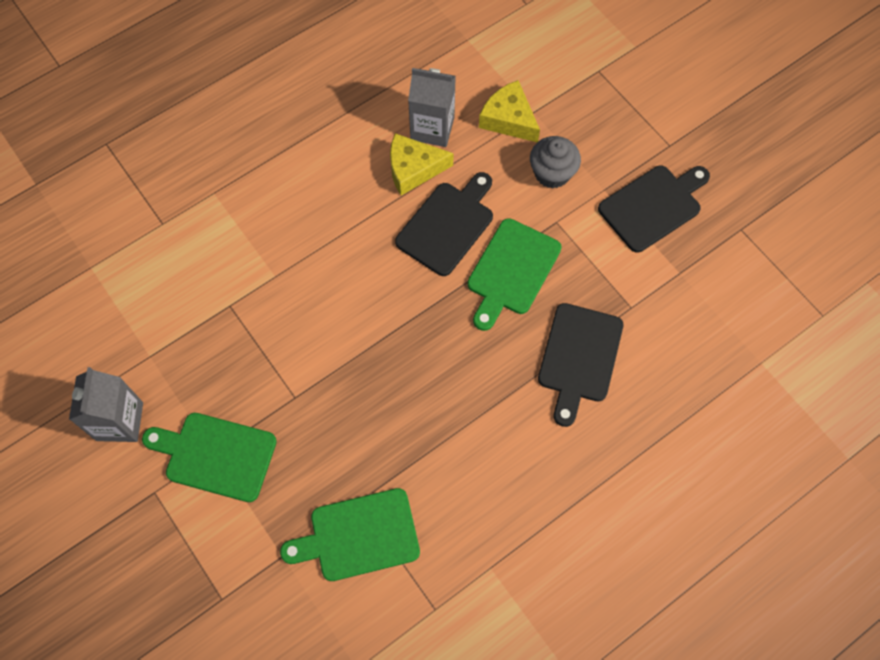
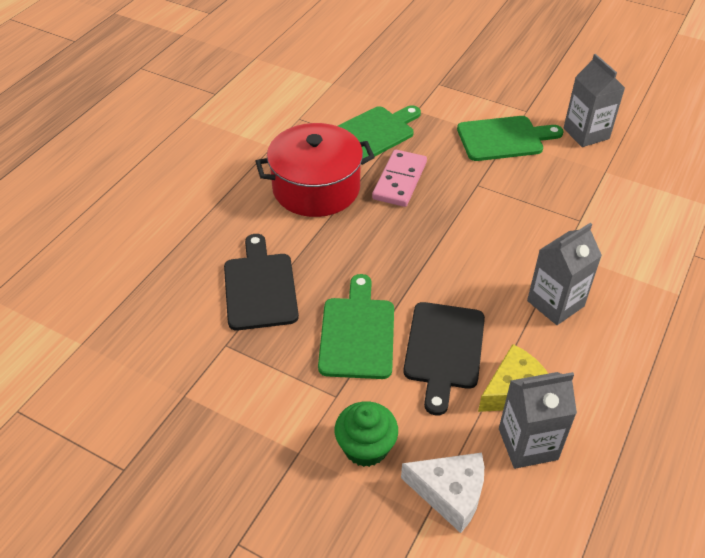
camera: 155 degrees right, 20 degrees down
(324, 228) = (555, 303): none -> grey carton
(372, 440) = (400, 181): none -> pink domino
(468, 470) = (316, 188): none -> red pot
(509, 119) = (450, 493): yellow cheese -> white cheese
(552, 173) = (365, 447): grey cupcake -> green cupcake
(653, 206) = (235, 455): black cutting board -> none

